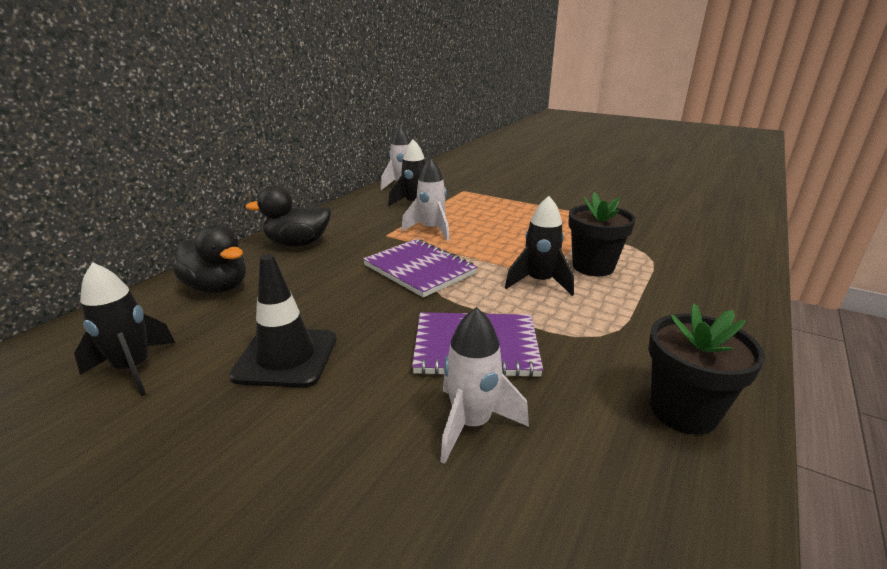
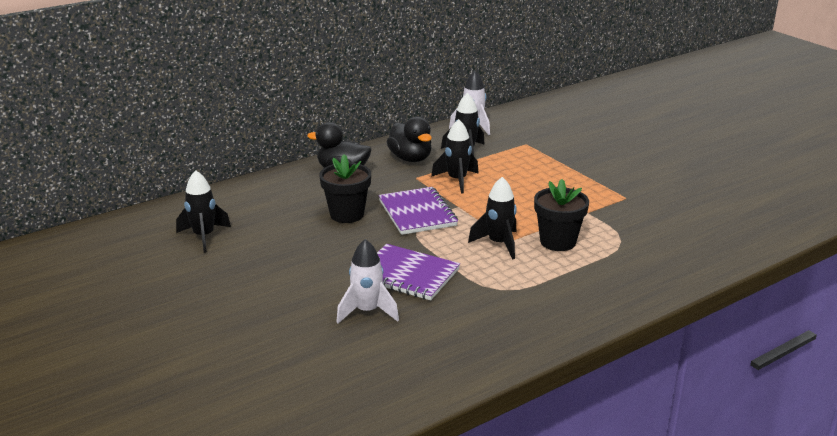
camera: 25 degrees right, 0 degrees up
(218, 288) = (270, 195): black duck -> black duck (410, 159)
(286, 357) = (289, 251): black traffic cone -> none
(431, 230) = (457, 180): white rocket -> black rocket
(683, 411) = (498, 340): black flower pot -> black flower pot (347, 214)

